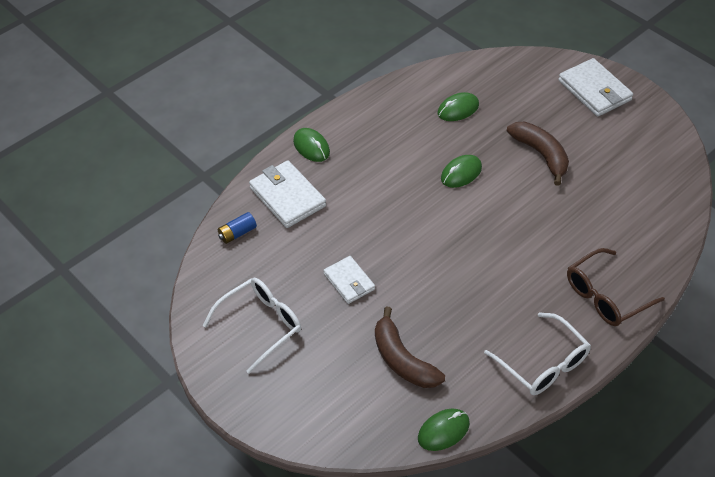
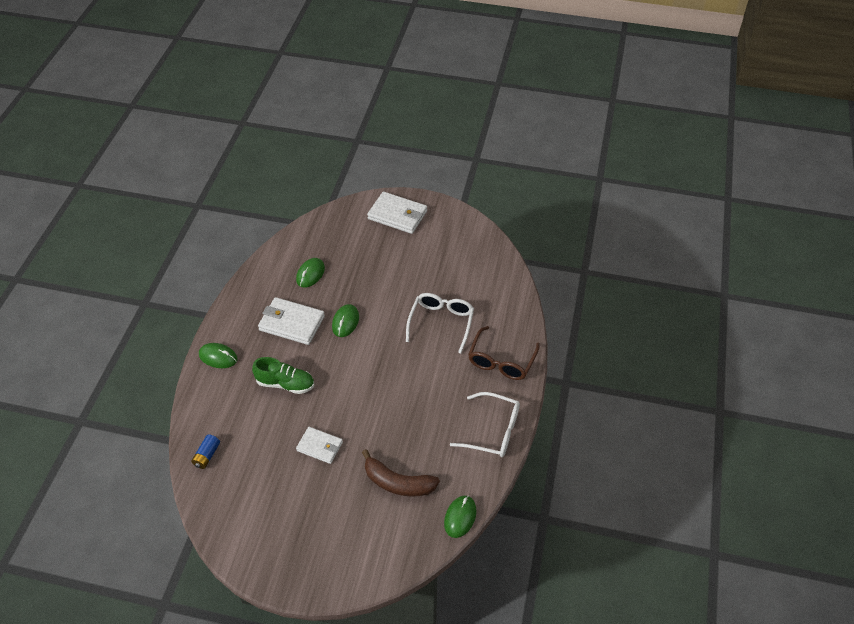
camera: 35 degrees left, 0 degrees up
(261, 324) = (276, 516): white glasses -> white glasses (441, 323)
(287, 197) = (227, 406): white wallet -> white wallet (292, 323)
(358, 204) = (285, 384): none -> green shoe
(541, 154) = (392, 280): brown banana -> none

